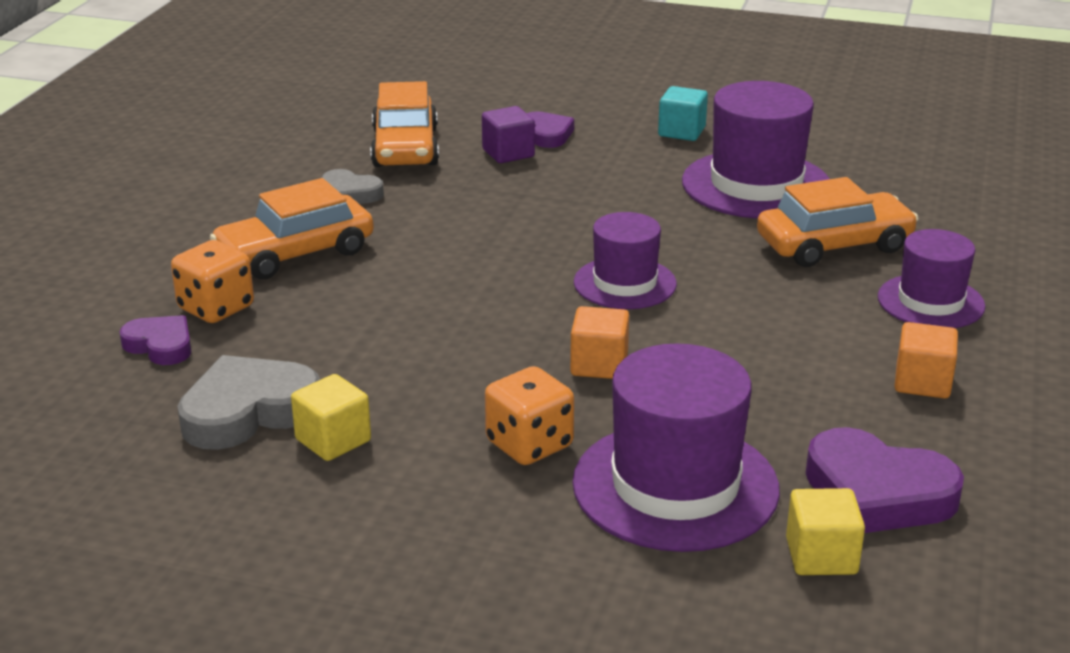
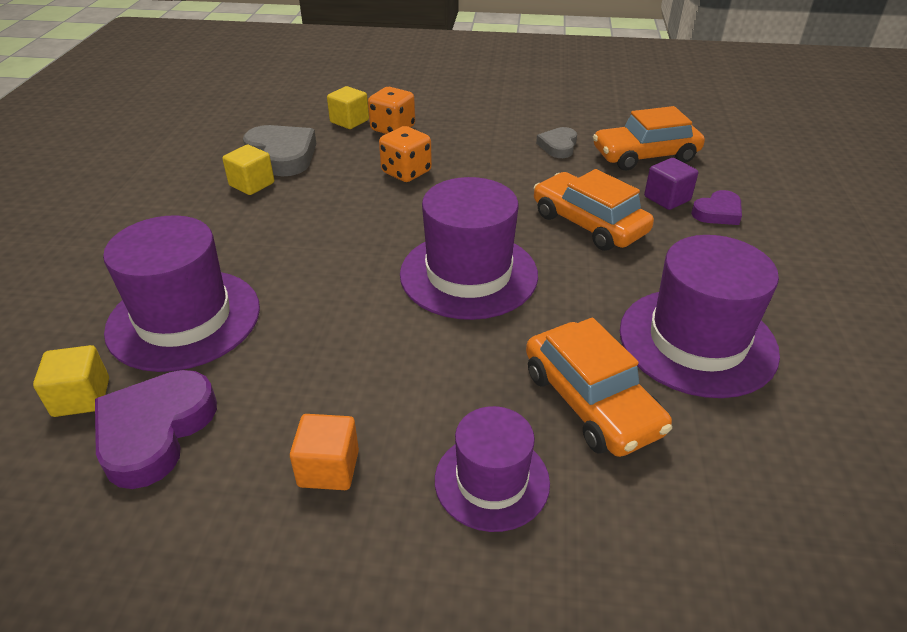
camera: 80 degrees right, 10 degrees up
(160, 345) = (349, 121): purple heart -> yellow cube
(295, 253) = (466, 141): orange car -> orange car (588, 223)
(529, 445) = (241, 252): orange dice -> orange dice (406, 172)
(599, 365) = (343, 272): orange cube -> none
(625, 283) = (468, 274): purple hat -> purple hat, size x1.63
(681, 132) = (785, 286): turquoise cube -> none

